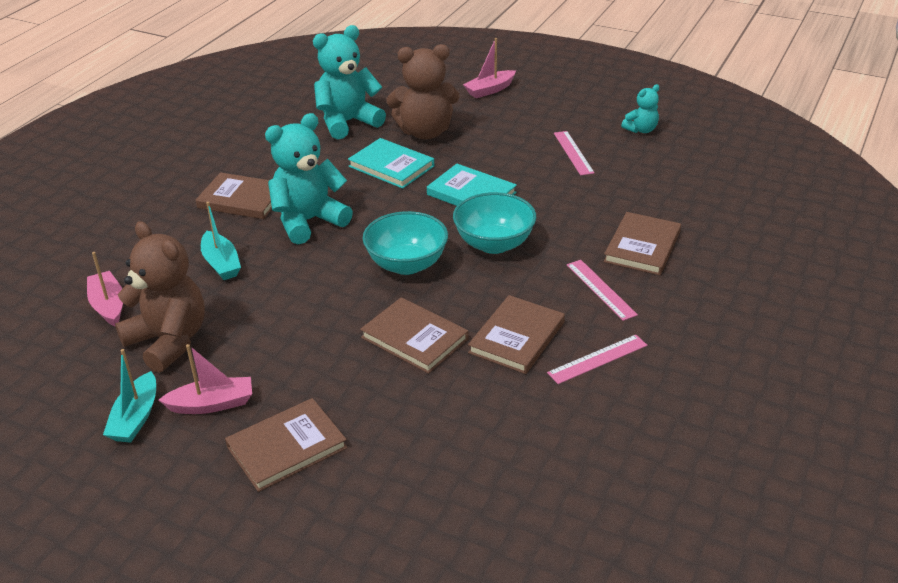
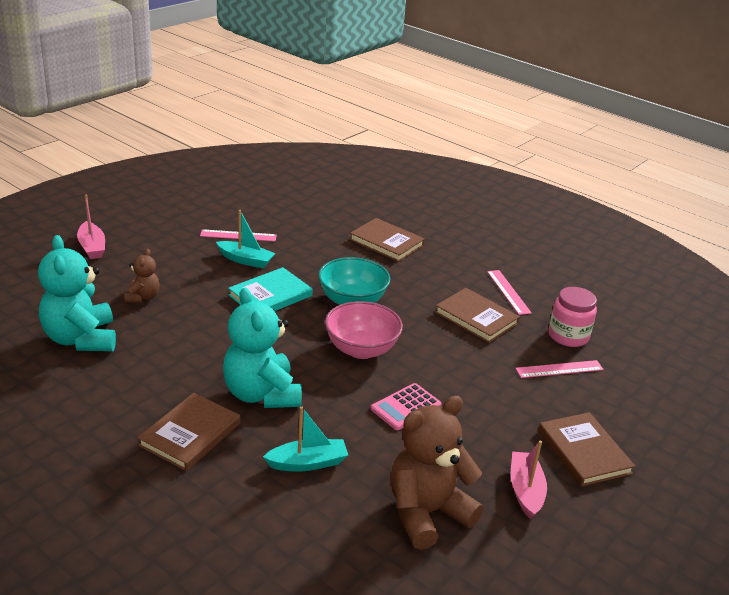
camera: 80 degrees left, 5 degrees down
(108, 306) = (349, 559): pink boat -> none
(136, 417) = (536, 544): turquoise boat -> turquoise boat (245, 260)
(320, 307) = (406, 407): none -> pink calculator
(391, 166) = (193, 328): turquoise book -> none
(406, 264) = (361, 349): turquoise bowl -> pink bowl
(414, 338) = (464, 364): brown book -> none
(425, 132) = (143, 297): brown teddy bear -> brown teddy bear, size x0.51
(523, 422) = (568, 336): none -> pink jar
(600, 289) = (431, 271): pink ruler -> pink ruler (559, 369)
(641, 130) = (225, 200): turquoise teddy bear -> none

